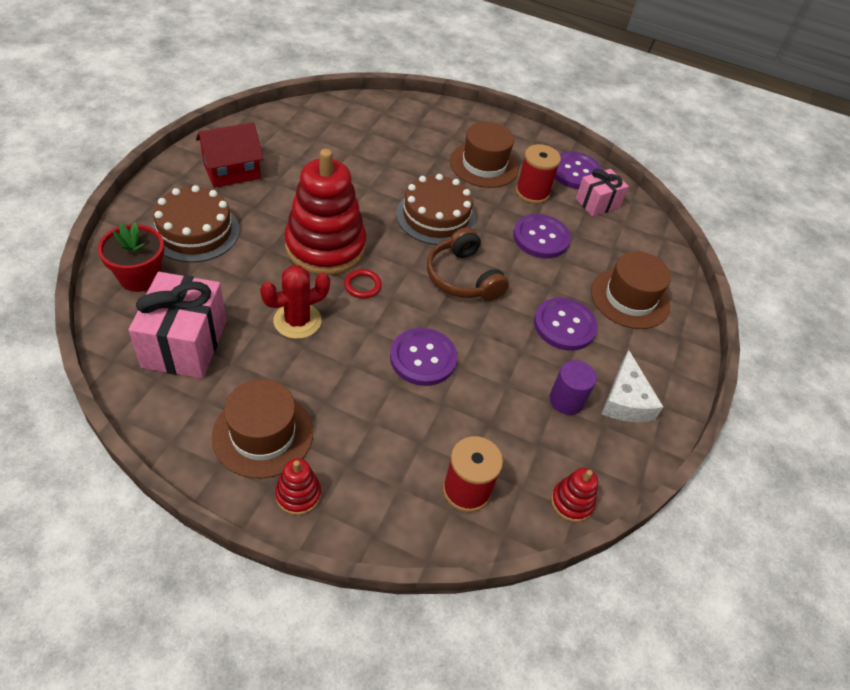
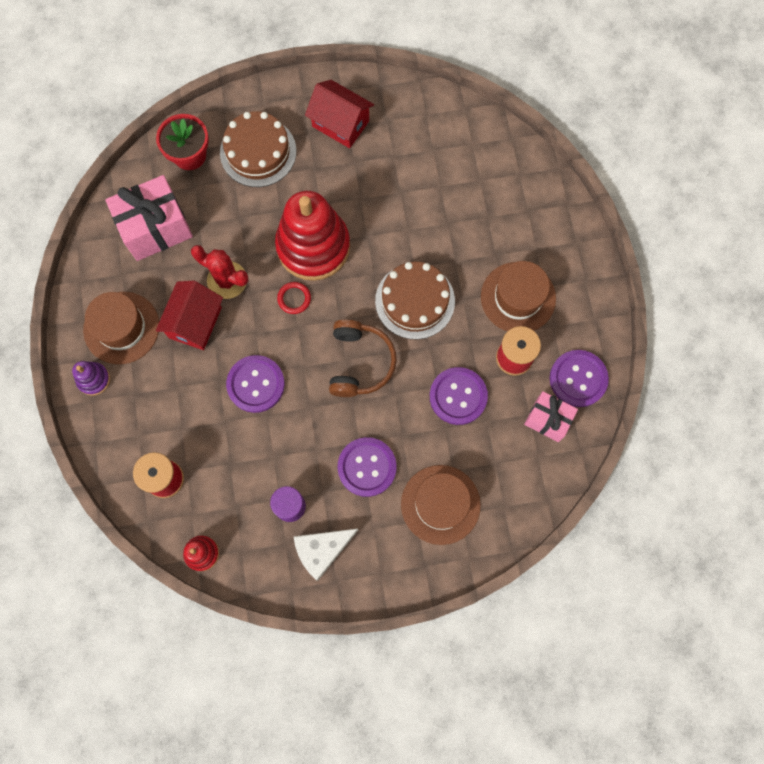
camera: 65 degrees right, 25 degrees up
(298, 494) = (93, 379): red stacking toy -> purple stacking toy
(317, 369) = (195, 322): none -> red house
(462, 277) = (360, 362): brown headphones -> brown headphones turned 150 degrees clockwise

